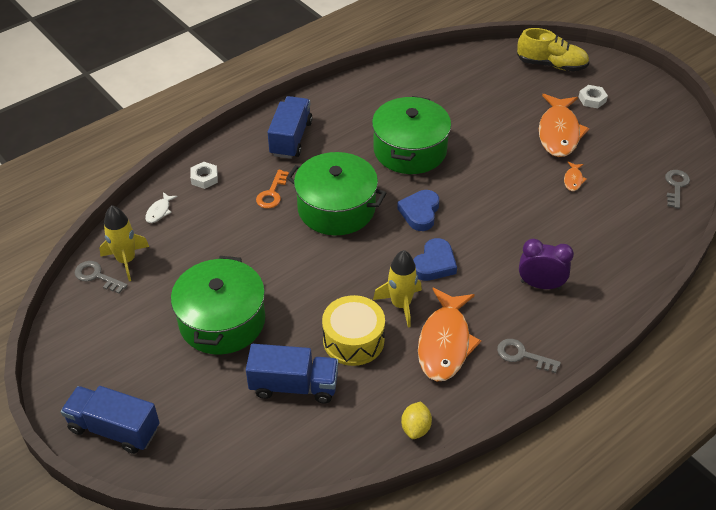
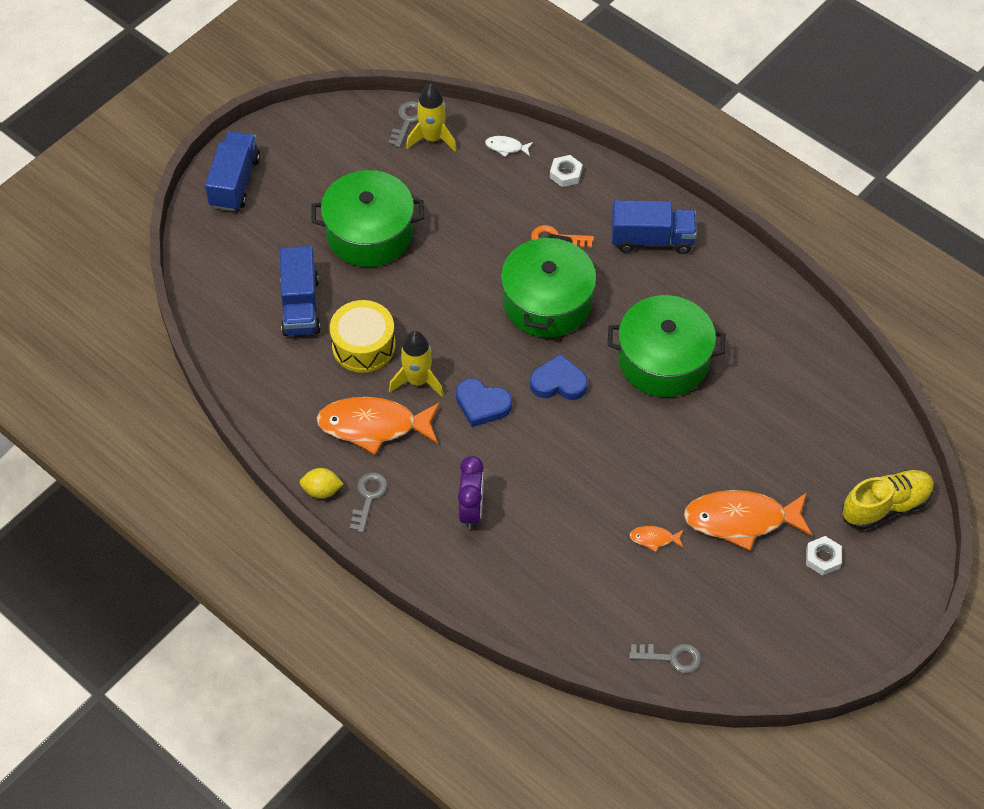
camera: 80 degrees right, 10 degrees up
(415, 428) = (266, 412): yellow lemon -> yellow lemon (322, 490)
(551, 65) = (885, 506): yellow shoe -> yellow shoe turned 120 degrees counterclockwise

